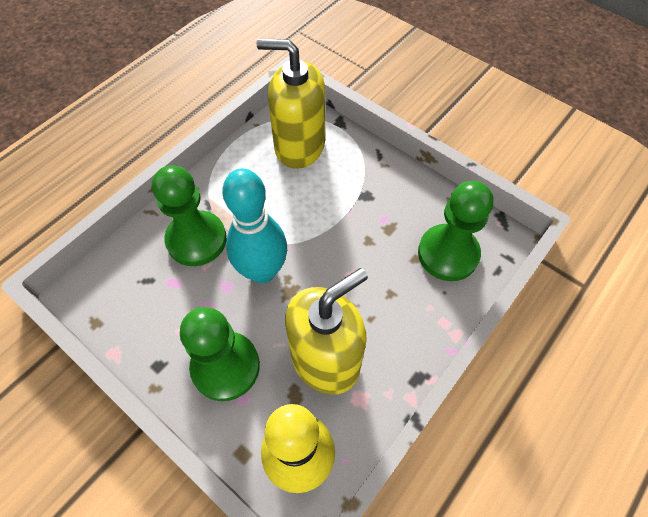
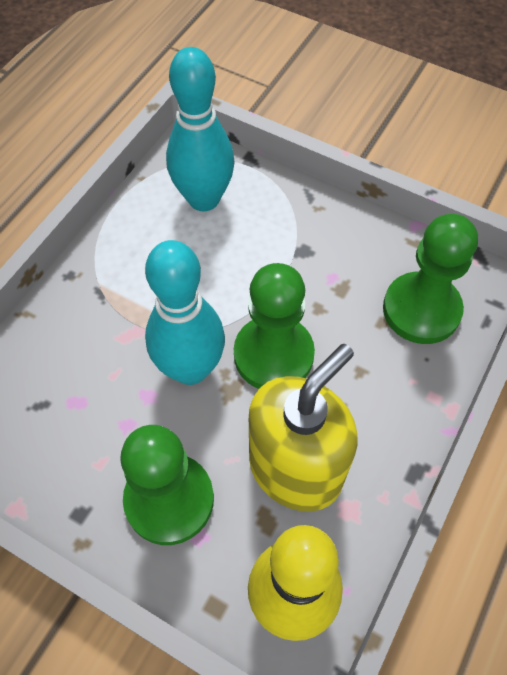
camera: 10 degrees left, 0 degrees up
(196, 240) = (95, 341): green pawn -> green pawn (273, 355)
(299, 146) = (204, 199): yellow soap dispenser -> turquoise bowling pin

